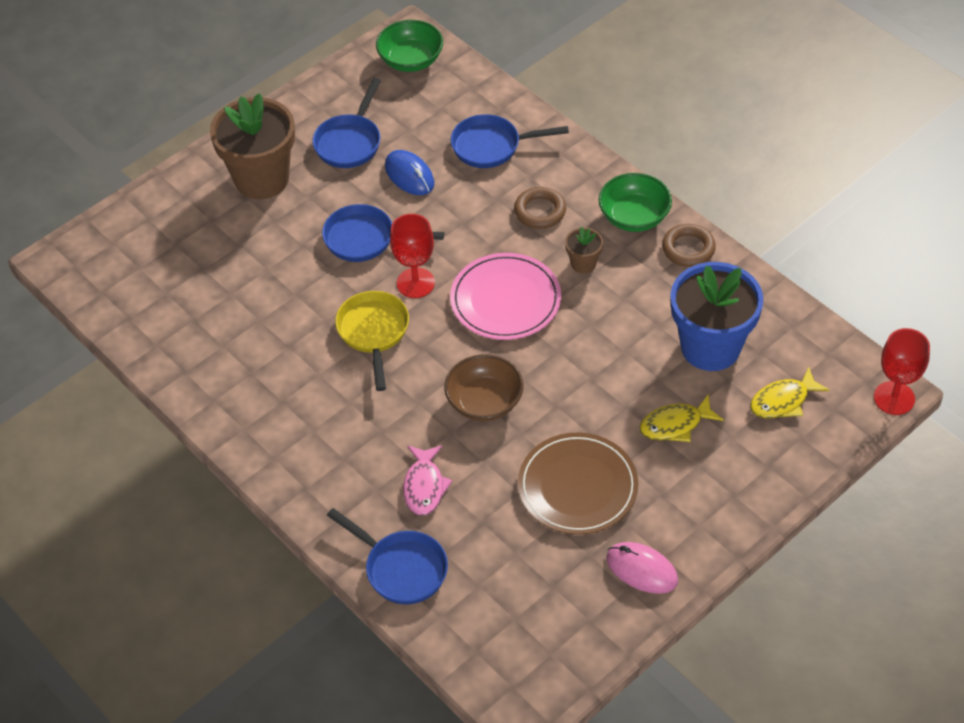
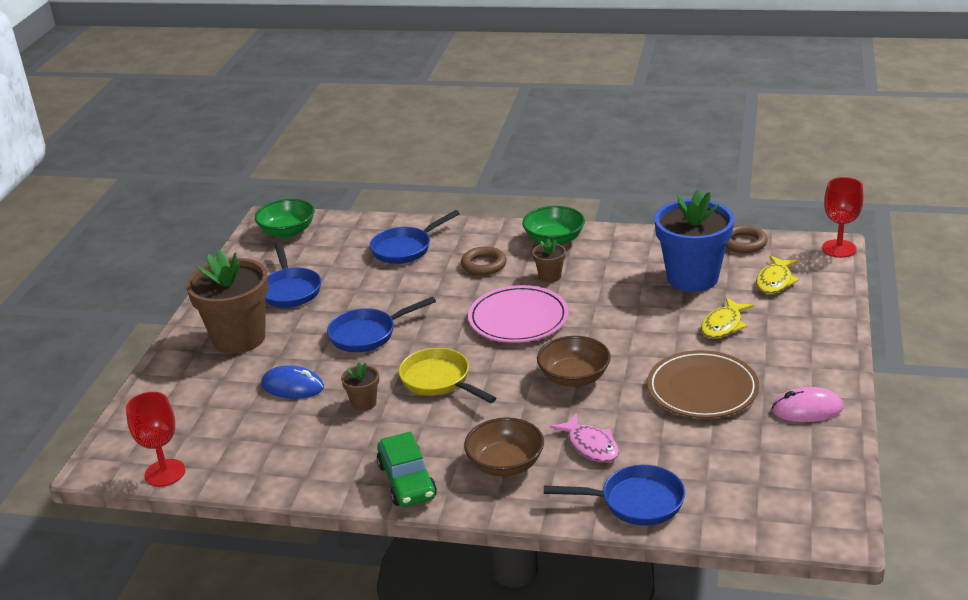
camera: 35 degrees left, 20 degrees down
(253, 427) = (407, 481): none -> green car
(294, 319) = (364, 403): none -> brown flower pot
(341, 460) = (505, 464): none -> brown bowl
(409, 175) = (360, 287): blue mouse -> blue mouse (292, 386)
(415, 283) = (438, 340): red goblet -> red goblet (165, 473)
(688, 249) = (612, 239): brown ring -> brown ring (744, 243)

